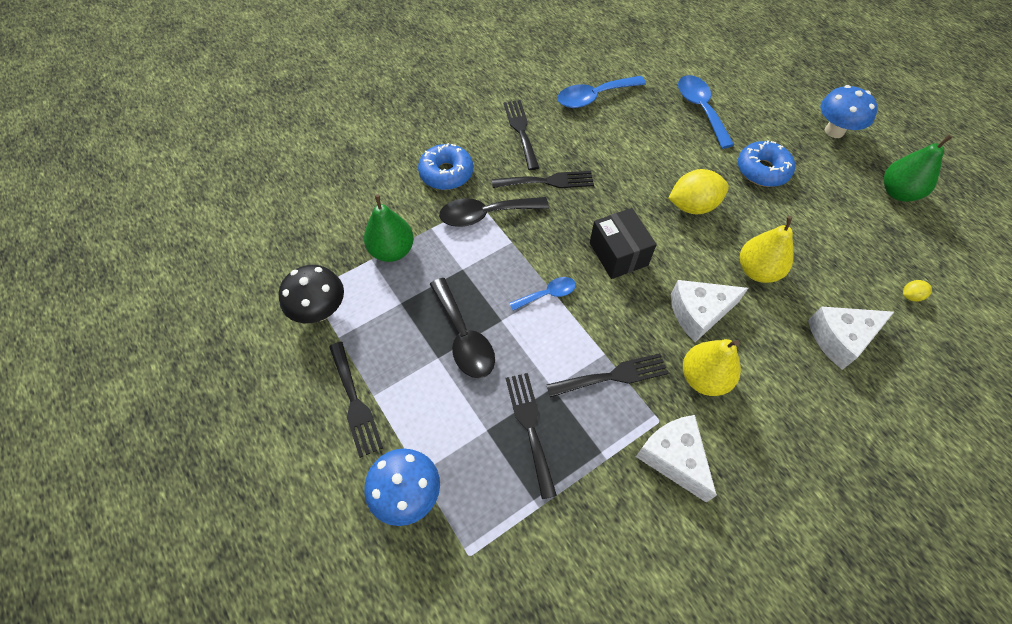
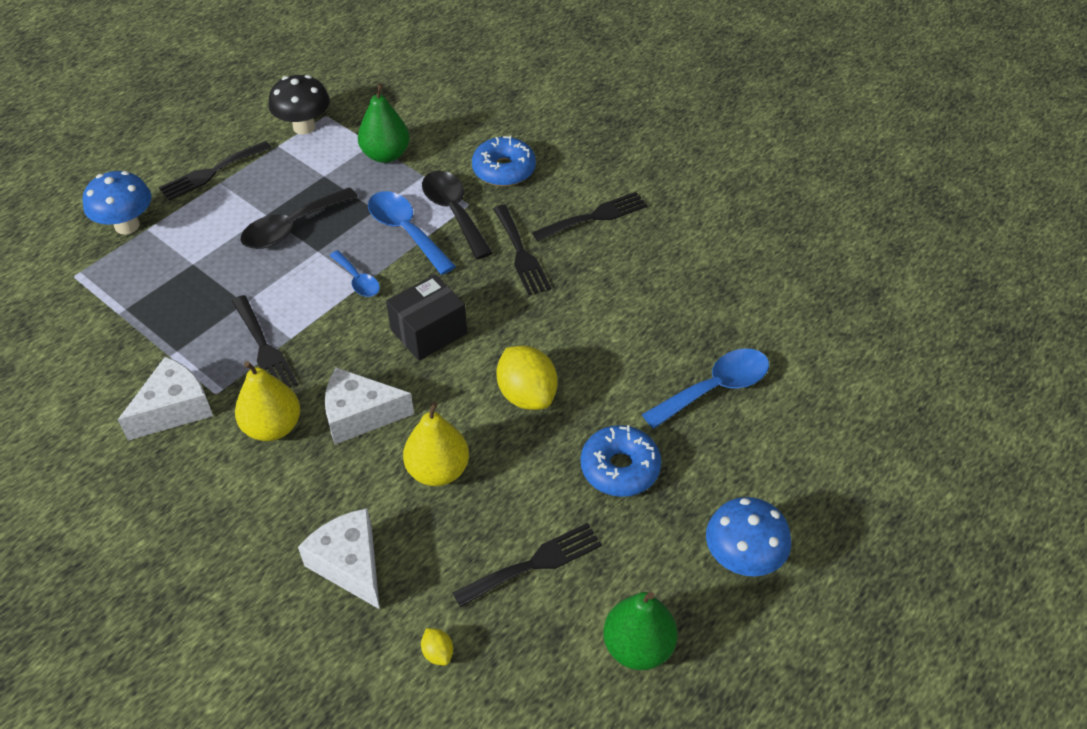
camera: 75 degrees right, 10 degrees down
(530, 427) = (199, 293): black fork -> black fork (535, 563)
(594, 97) = (686, 273): blue spoon -> blue spoon (406, 231)
(699, 313) = (360, 415): white cheese -> white cheese turned 60 degrees counterclockwise

